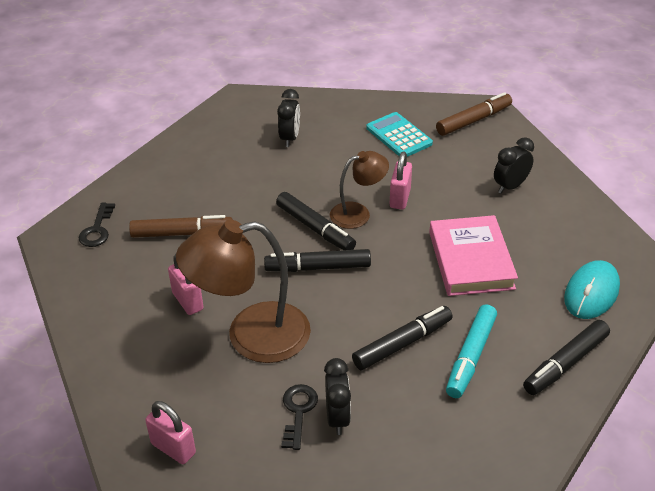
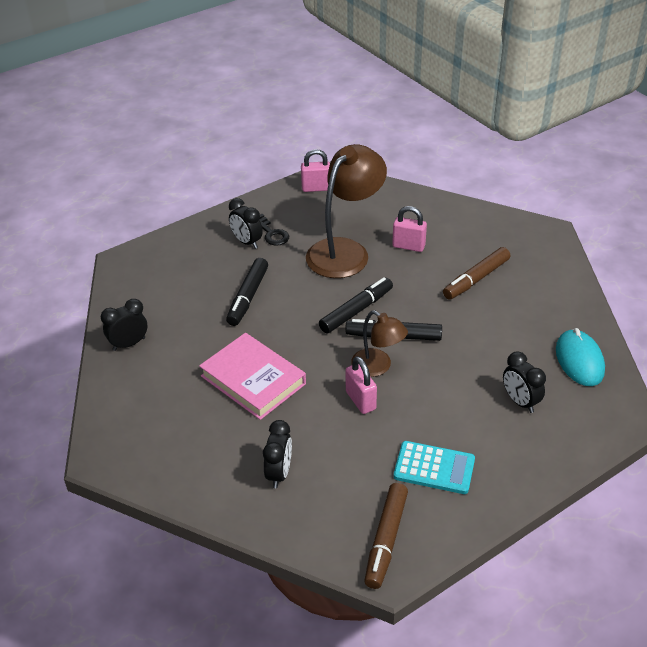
camera: 140 degrees right, 0 degrees up
(97, 229) = (531, 250): black key -> none
(358, 213) = (378, 367): brown lamp -> brown lamp turned 75 degrees counterclockwise
(470, 356) = (196, 314): turquoise marker -> none
(565, 363) = (129, 344): black marker -> black clock
(591, 293) = (140, 407): turquoise mouse -> turquoise mouse (579, 360)

